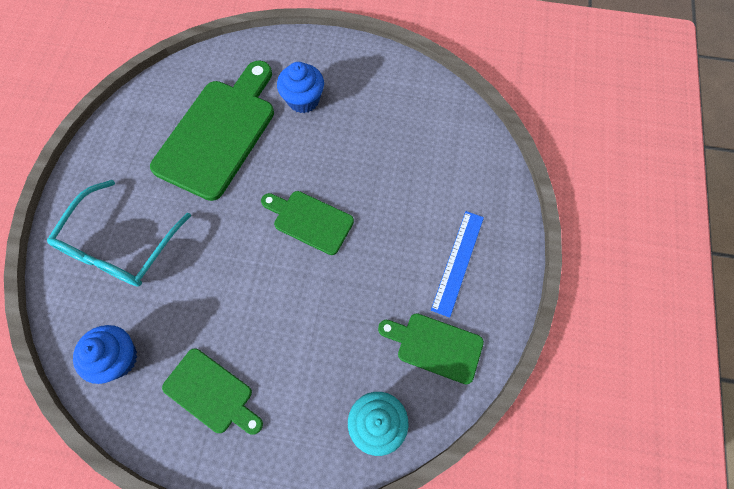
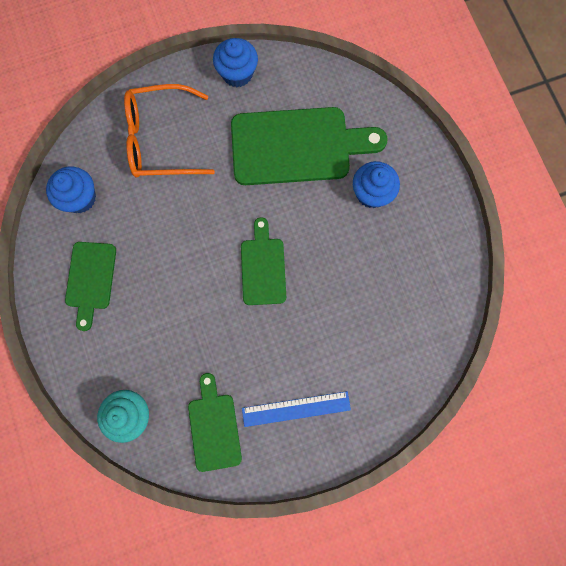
camera: 60 degrees right, 10 degrees up
(111, 145) = (237, 73): none -> blue cupcake
(121, 245) = (162, 140): turquoise glasses -> orange glasses

